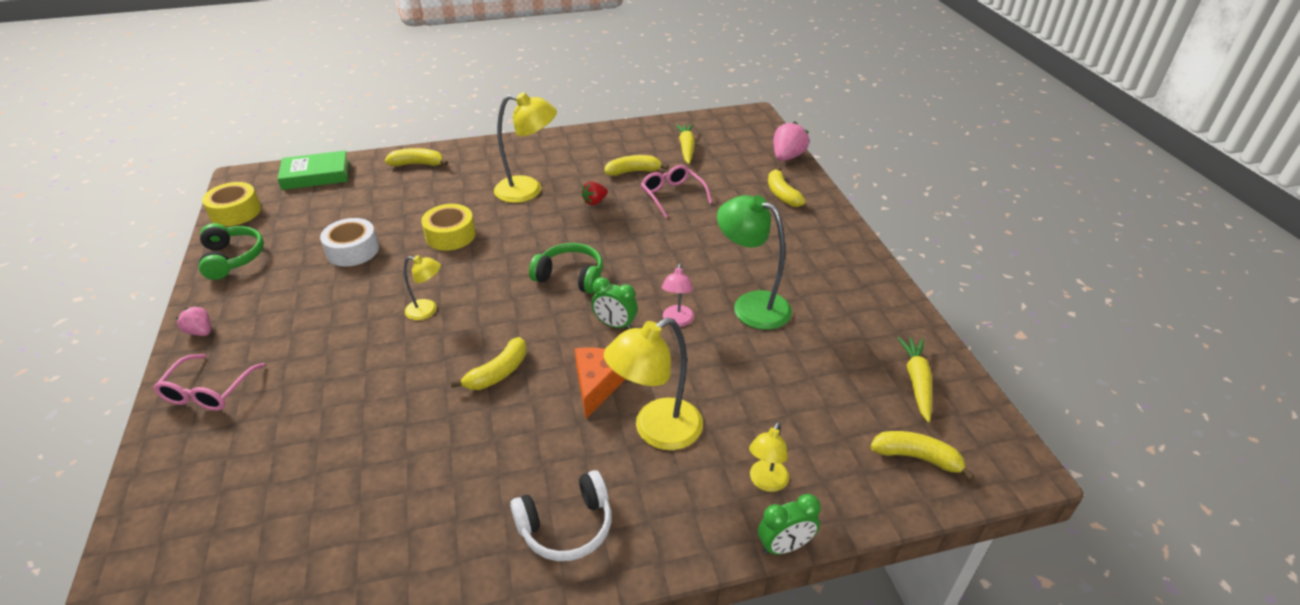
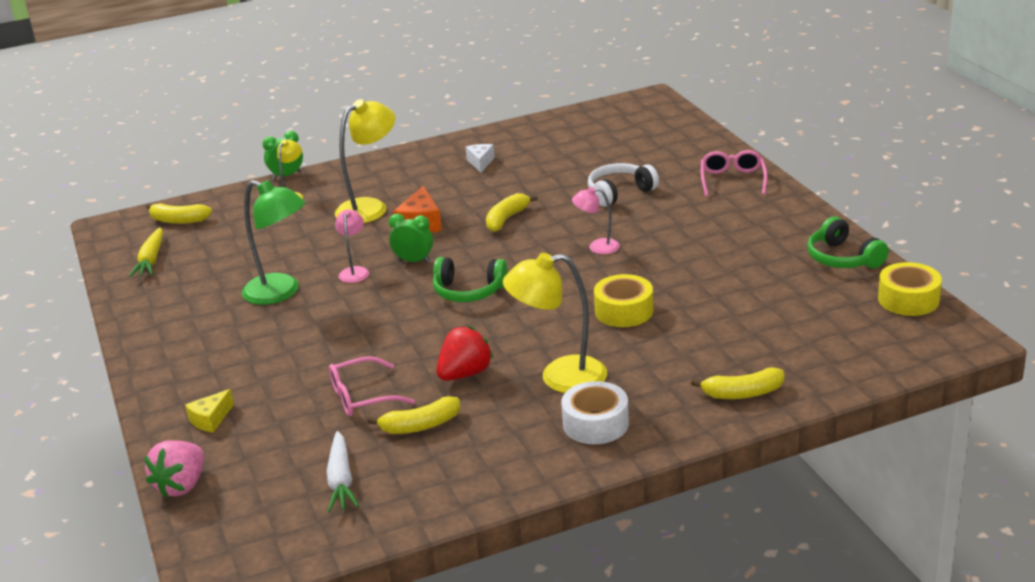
camera: 175 degrees right, 10 degrees down
(200, 331) = (790, 207): pink strawberry -> none
(316, 175) = (869, 357): green book -> none
(353, 250) = (721, 282): white tape -> white tape (595, 424)
(427, 311) = (597, 247): yellow lamp -> pink lamp
(485, 511) = (480, 162): none -> white cheese
(566, 526) = (425, 164): white headphones -> white headphones (619, 192)
(594, 202) = (465, 374): red strawberry -> red strawberry, size x1.66
(672, 195) = (362, 397): pink glasses -> pink glasses turned 105 degrees clockwise
(686, 148) = (341, 480): yellow carrot -> white carrot
(782, 194) = (211, 419): yellow banana -> yellow cheese

